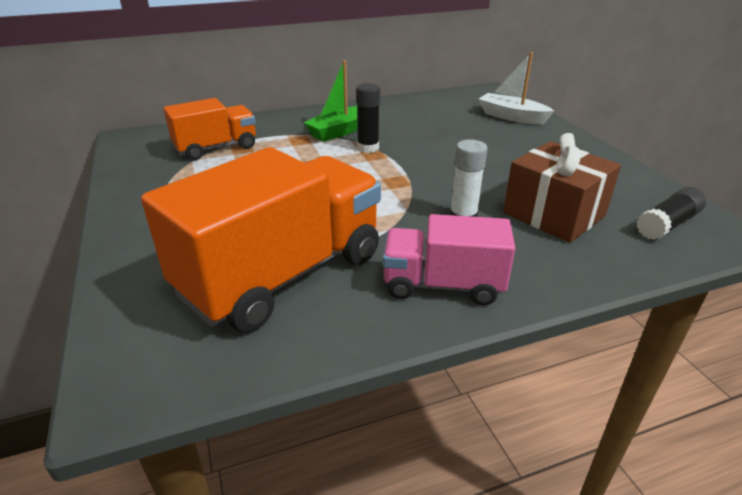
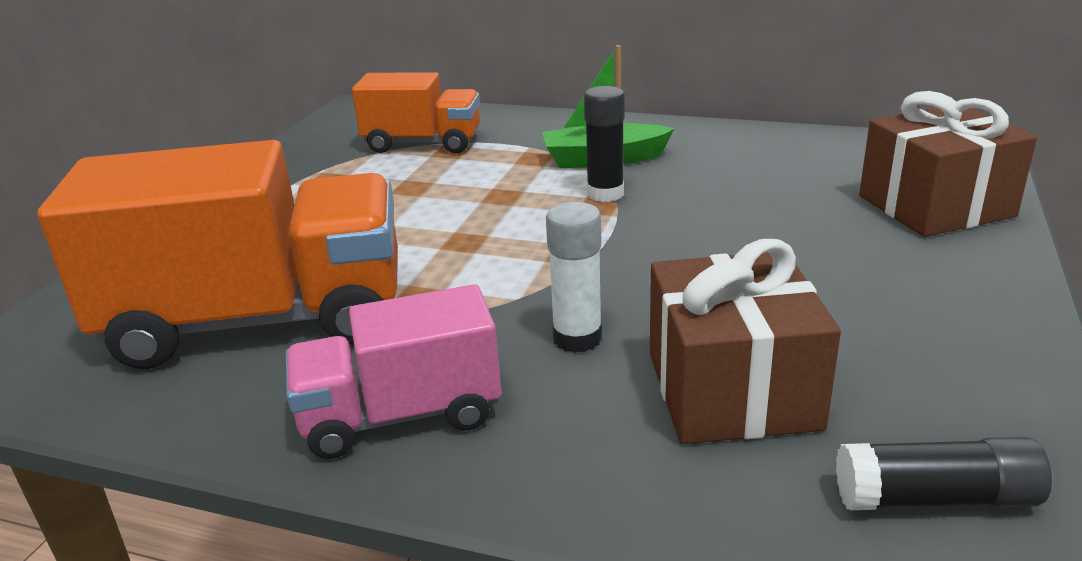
camera: 40 degrees right, 5 degrees down
(442, 285) = (400, 416): pink truck -> pink truck turned 60 degrees counterclockwise
(511, 117) = (935, 206): white boat -> brown gift

